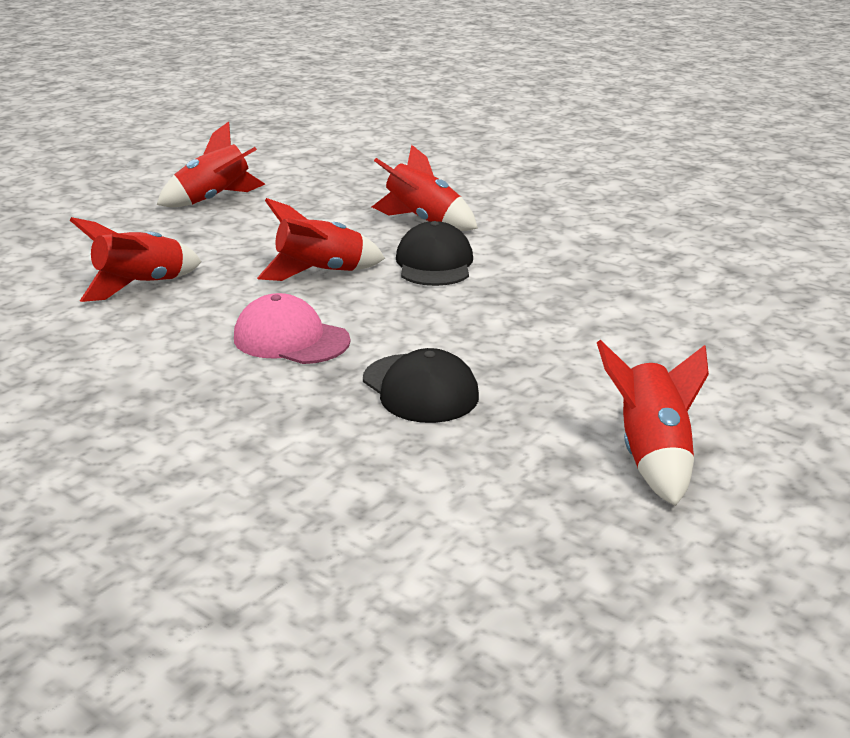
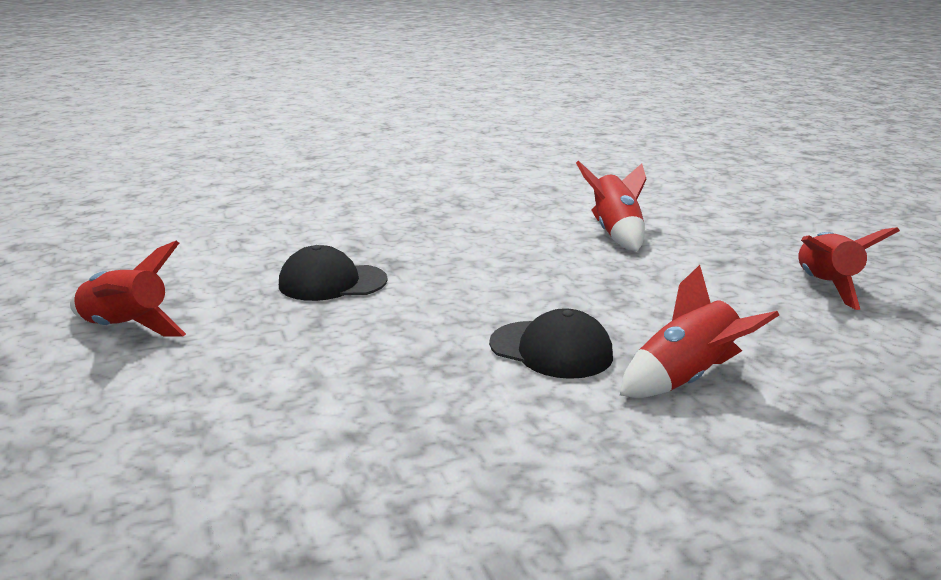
camera: 120 degrees right, 5 degrees down
(291, 339) = (463, 261): pink cap -> none
(320, 273) = (580, 294): red rocket -> none

